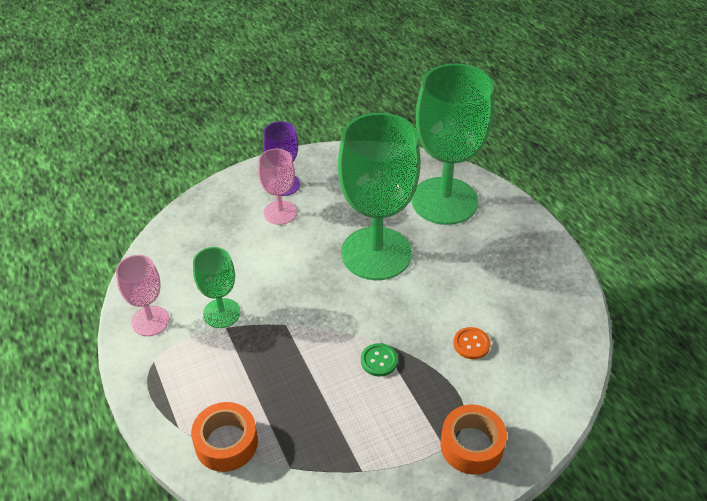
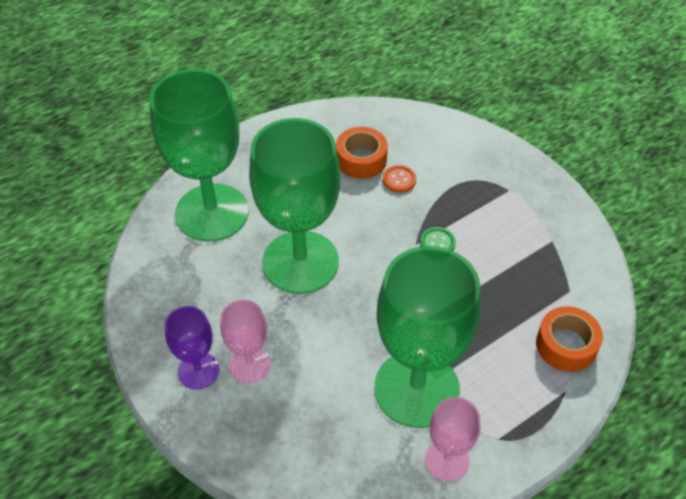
camera: 100 degrees left, 5 degrees up
(221, 313) = (416, 389): green goblet -> green goblet, size x2.03
(471, 445) = (501, 174): orange tape -> orange tape (361, 159)

